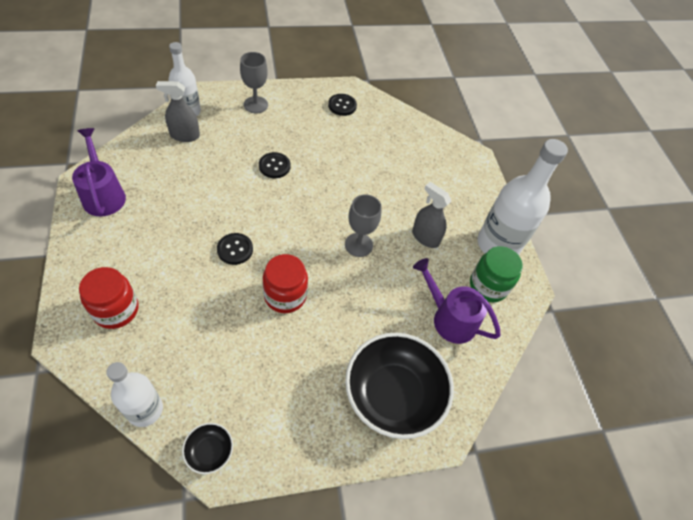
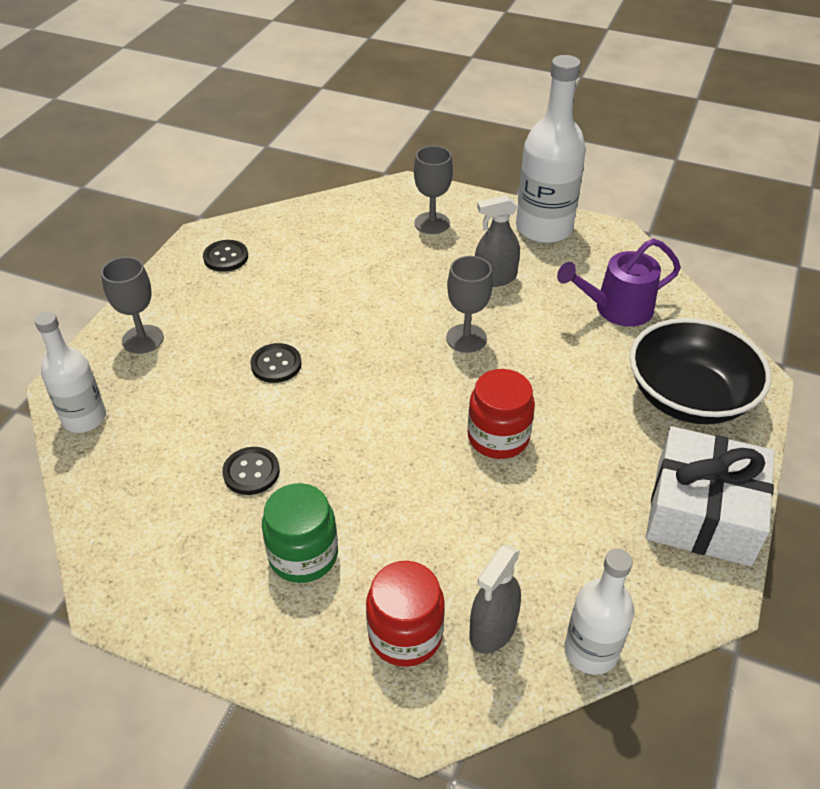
camera: 50 degrees left, 10 degrees down
(103, 195) = (168, 582): purple watering can -> none
(185, 135) = (131, 440): grey spray bottle -> grey spray bottle (492, 629)
(209, 451) = (684, 599): black bowl -> none
(235, 249) = (390, 460): black button -> black button (251, 472)
(290, 439) = (702, 512): none -> white gift
(450, 183) = (432, 223): none -> grey goblet
(488, 286) = (593, 261): green jar -> green jar (303, 555)

